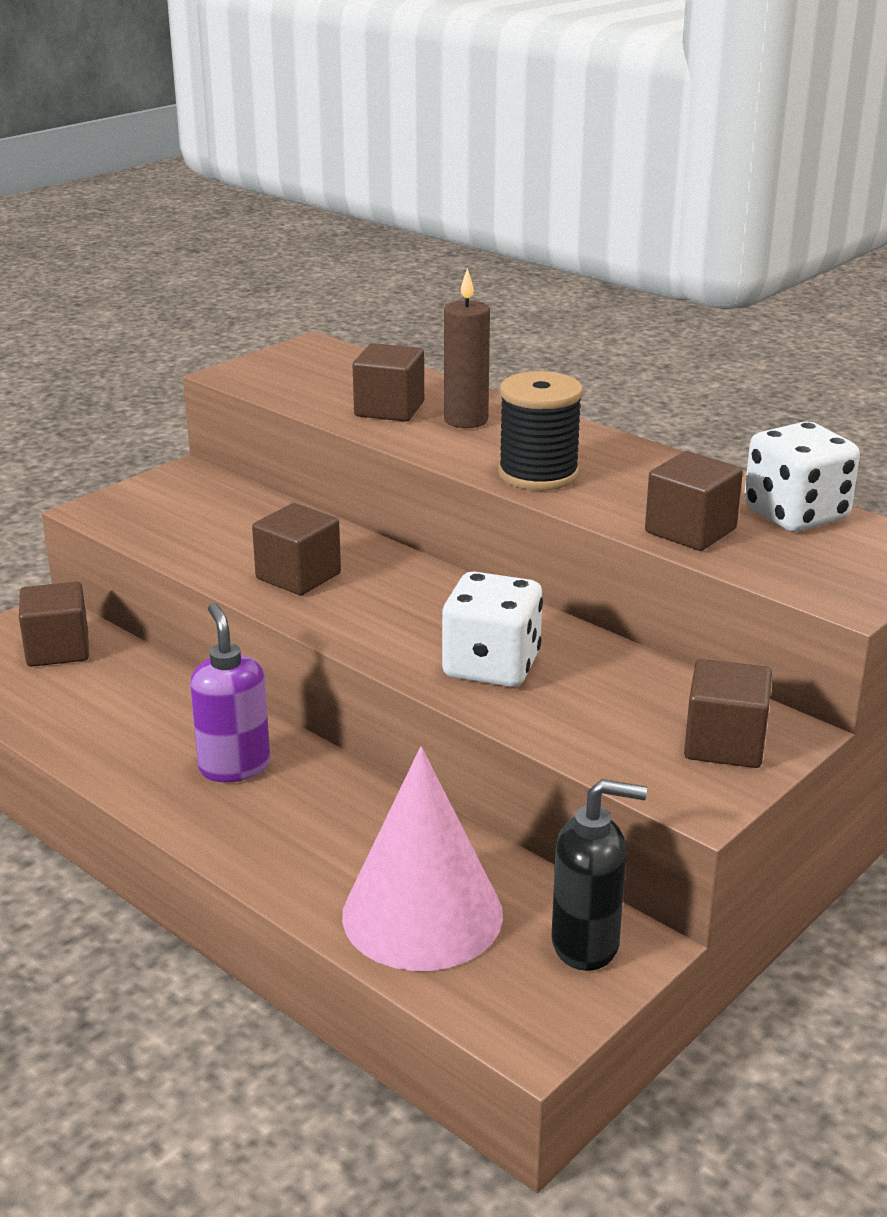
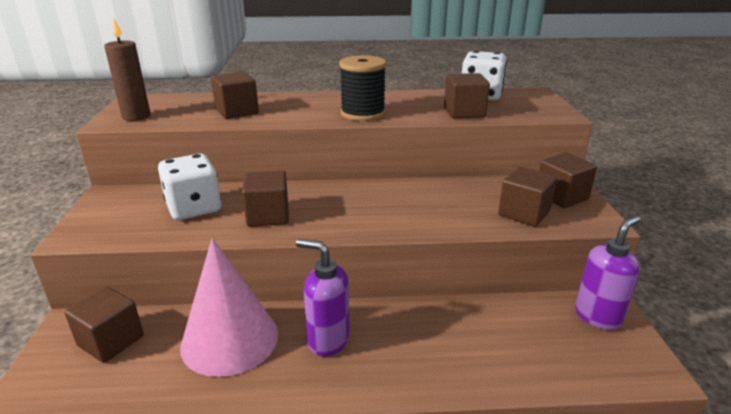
camera: 45 degrees left, 0 degrees up
(422, 914) = (529, 351): pink cone -> pink cone (230, 339)
(466, 420) = (284, 105): brown candle -> brown candle (136, 116)
(491, 666) = (431, 211): white dice -> white dice (194, 208)
(587, 944) = (598, 316): black soap dispenser -> purple soap dispenser
(611, 733) = (524, 213): none -> brown cube

